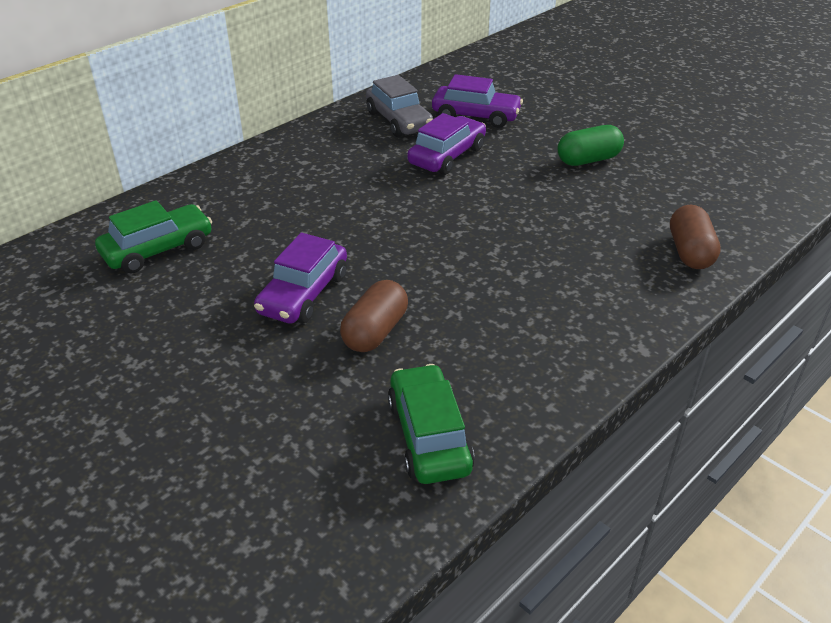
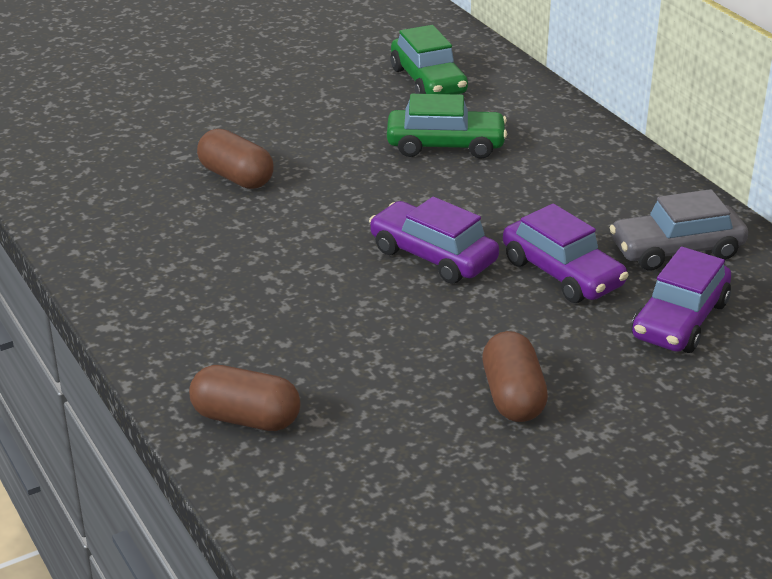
camera: 105 degrees right, 5 degrees down
(304, 294) = (315, 147): purple car -> purple car (433, 256)
(429, 436) = (89, 185): green car -> green car (445, 145)
(588, 160) = (513, 396): green capsule -> brown capsule

